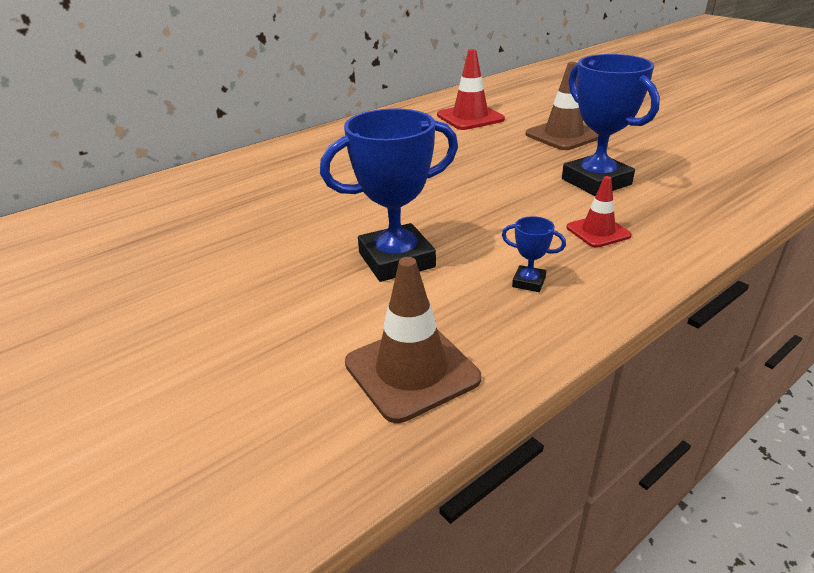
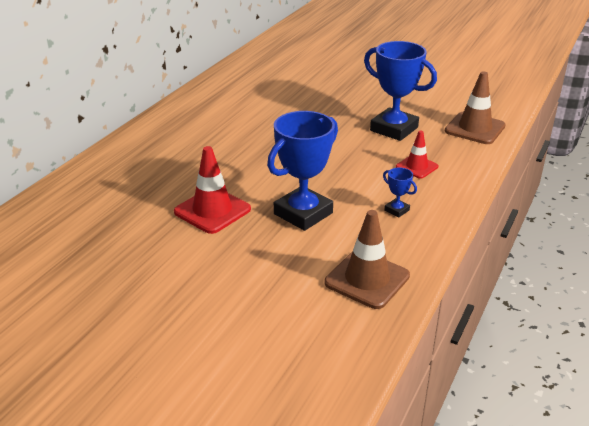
camera: 25 degrees left, 0 degrees up
(470, 117) = (267, 86): red traffic cone -> red traffic cone (212, 210)
(528, 282) = (396, 210): blue trophy -> blue trophy turned 45 degrees clockwise
(563, 135) = (348, 93): brown traffic cone -> brown traffic cone (475, 128)

